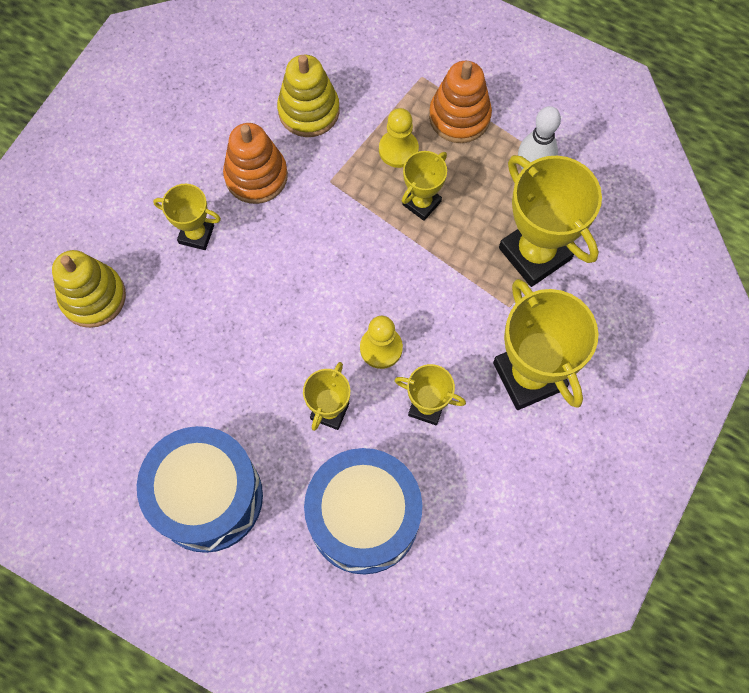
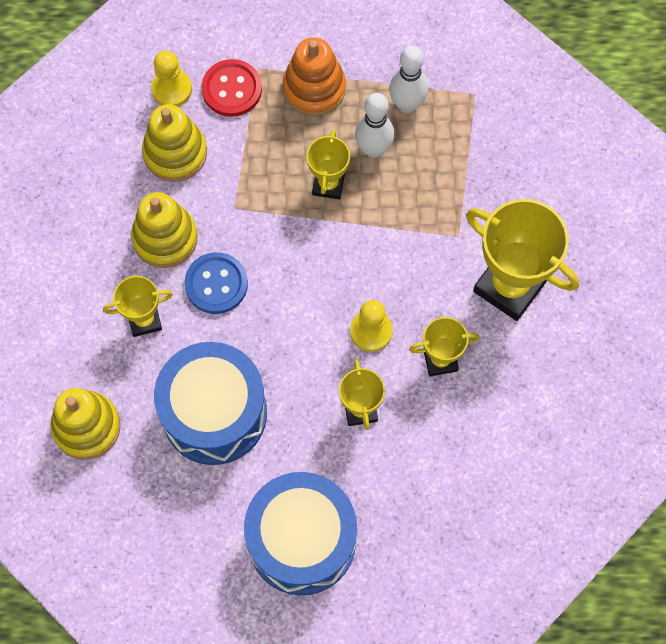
camera: 30 degrees left, 0 degrees up
(256, 176) = (165, 238): orange stacking toy -> yellow stacking toy
(274, 236) = (216, 284): none -> blue button
(364, 518) = (444, 482): blue drum -> blue drum (214, 413)
(389, 82) = (232, 89): none -> red button
(398, 150) = (278, 147): yellow pawn -> yellow pawn (171, 89)
(479, 193) = (373, 149): none -> white bowling pin
(535, 253) = (452, 177): yellow trophy -> none

